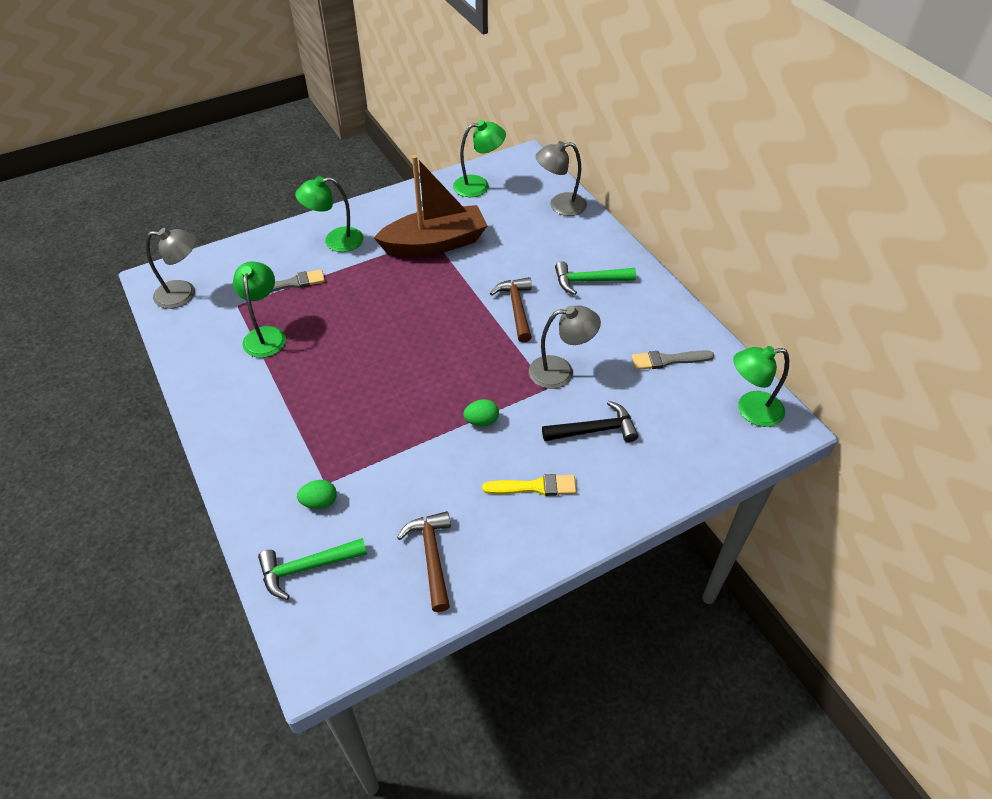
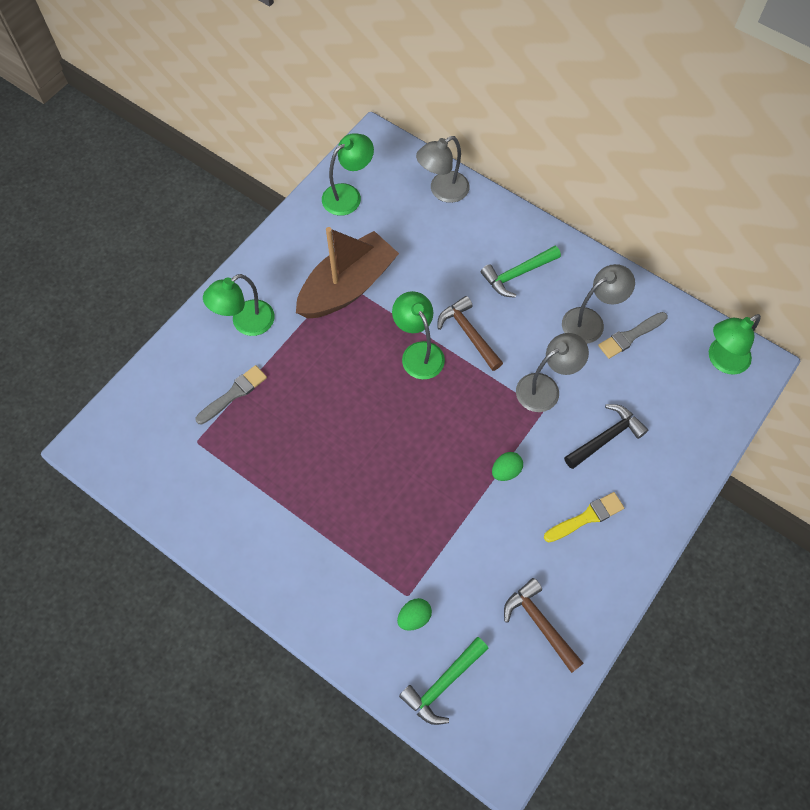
camera: 25 degrees left, 15 degrees up
(184, 294) = (131, 451): grey lamp -> grey lamp (590, 321)
(265, 335) = (248, 464): green lamp -> green lamp (418, 352)

